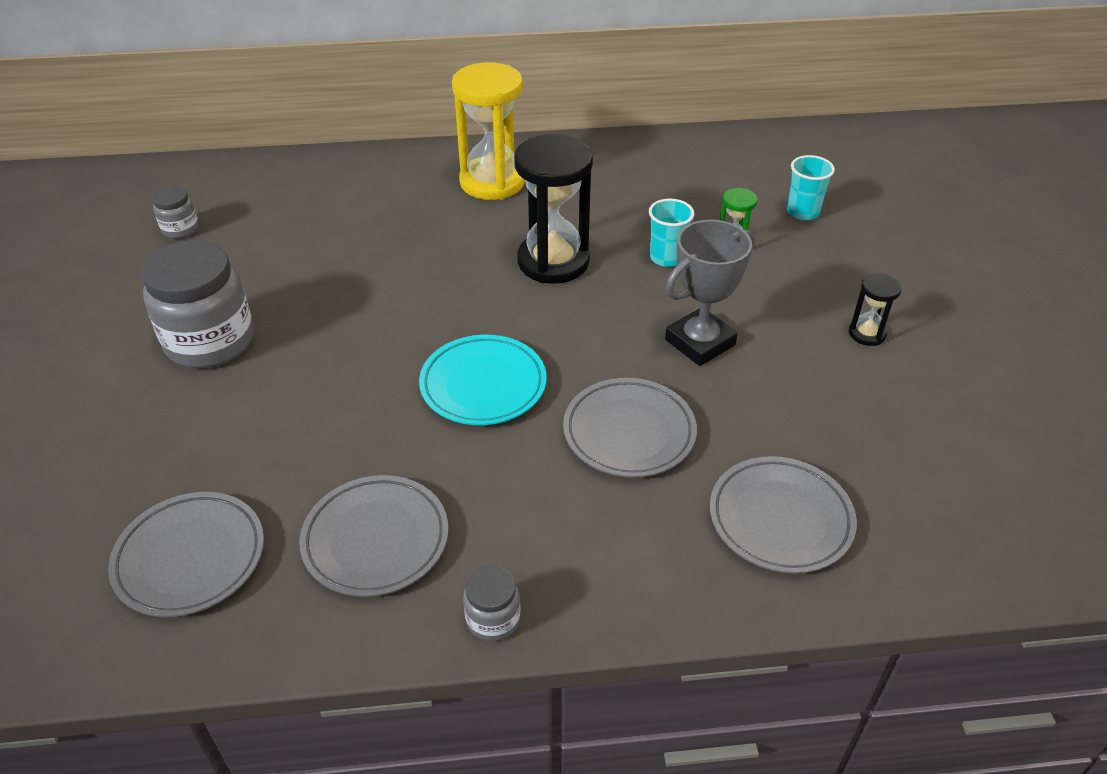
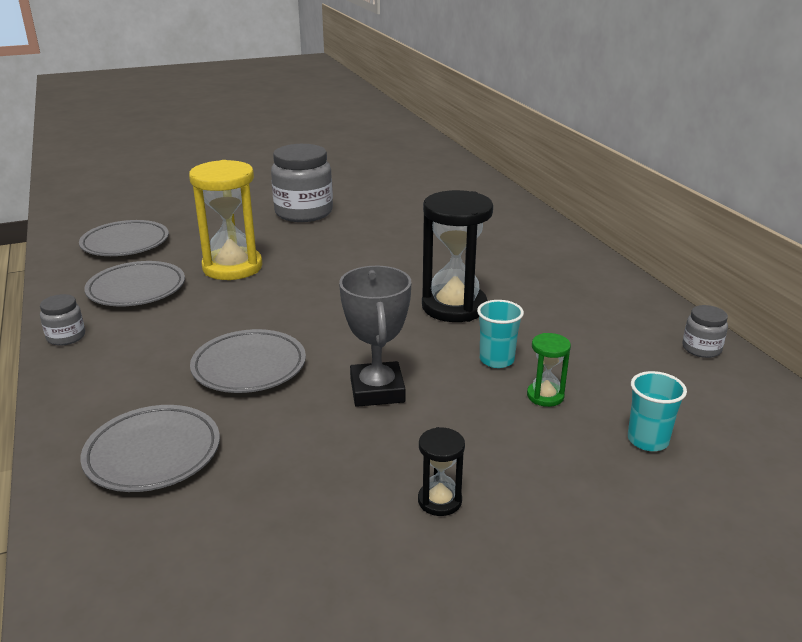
camera: 75 degrees right, 15 degrees down
(180, 229) = (408, 184): grey jar -> grey jar (701, 349)
(483, 385) = (288, 301): turquoise plate -> none
(492, 182) = (547, 266): yellow hourglass -> yellow hourglass (232, 267)
(700, 342) = (377, 390): grey trophy -> grey trophy turned 45 degrees clockwise

